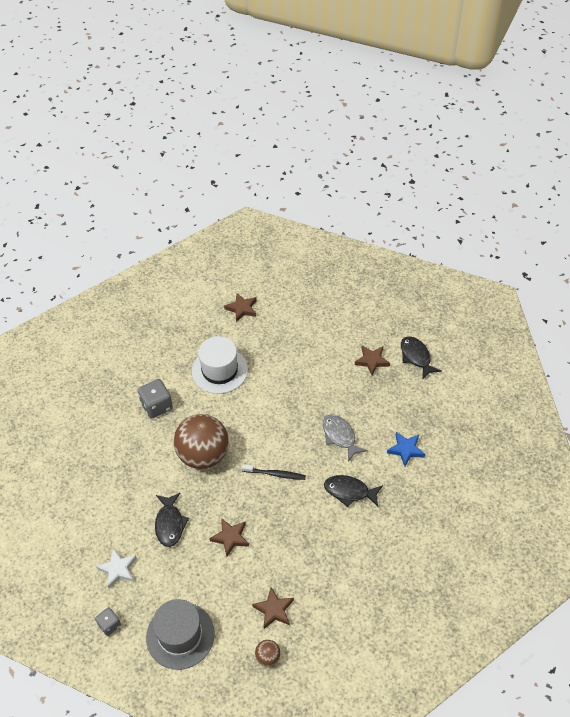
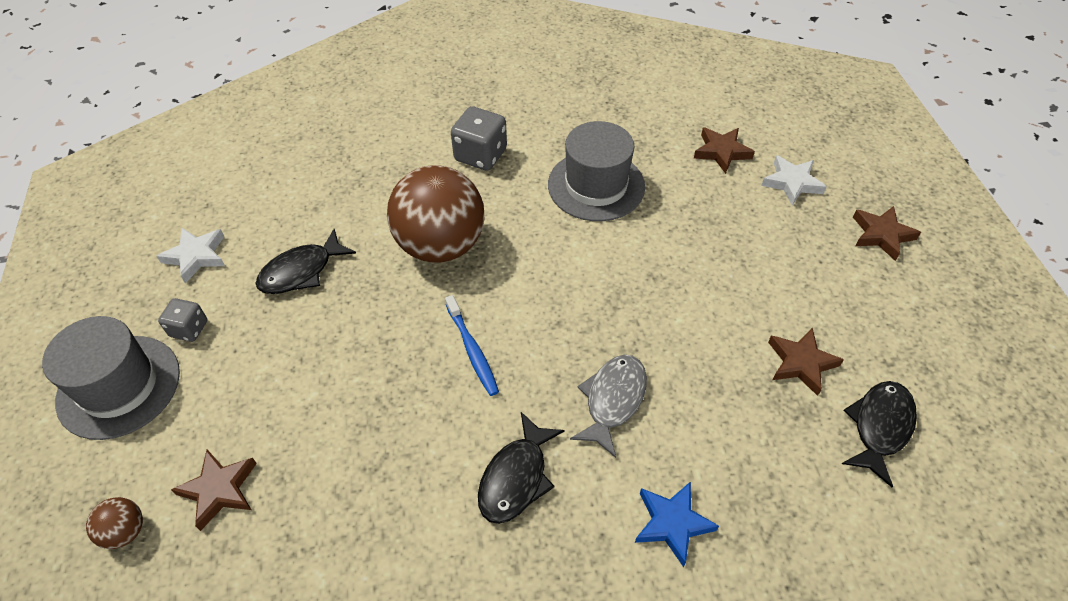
camera: 55 degrees right, 0 degrees up
(109, 625) = (103, 295): grey dice -> grey dice (189, 329)
(219, 370) = (596, 185): white hat -> grey hat
(230, 538) = (320, 355): brown star -> brown star (881, 235)
(275, 474) = (472, 350): black toothbrush -> blue toothbrush
(282, 296) = (792, 183): none -> white star
(349, 491) = (516, 477): black fish -> black fish turned 135 degrees counterclockwise

